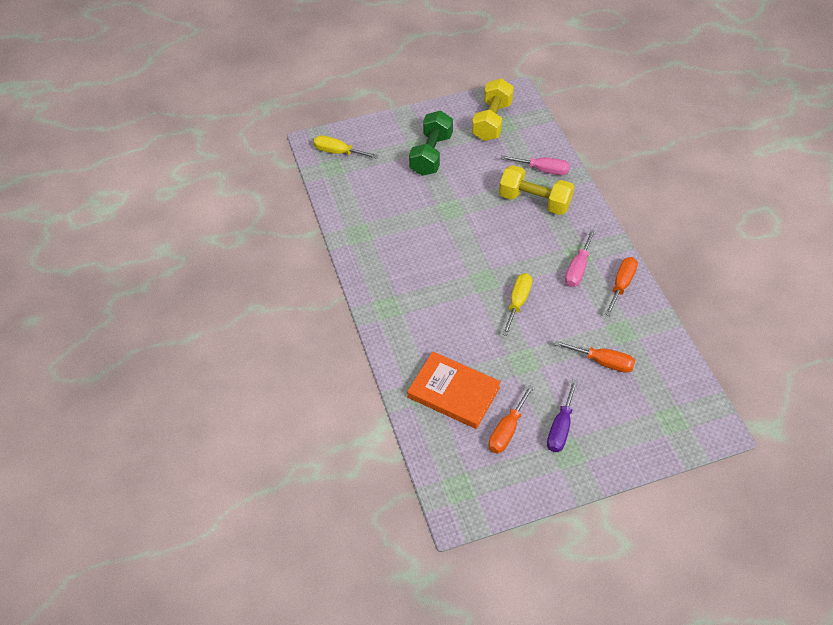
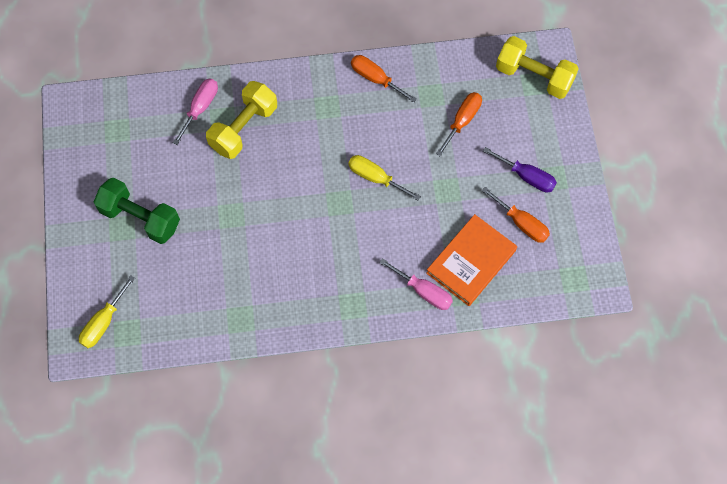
camera: 80 degrees left, 15 degrees up
(492, 121) = (107, 141): yellow dumbbell -> yellow dumbbell (534, 76)
(578, 269) = (346, 112): pink screwdriver -> pink screwdriver (423, 291)

